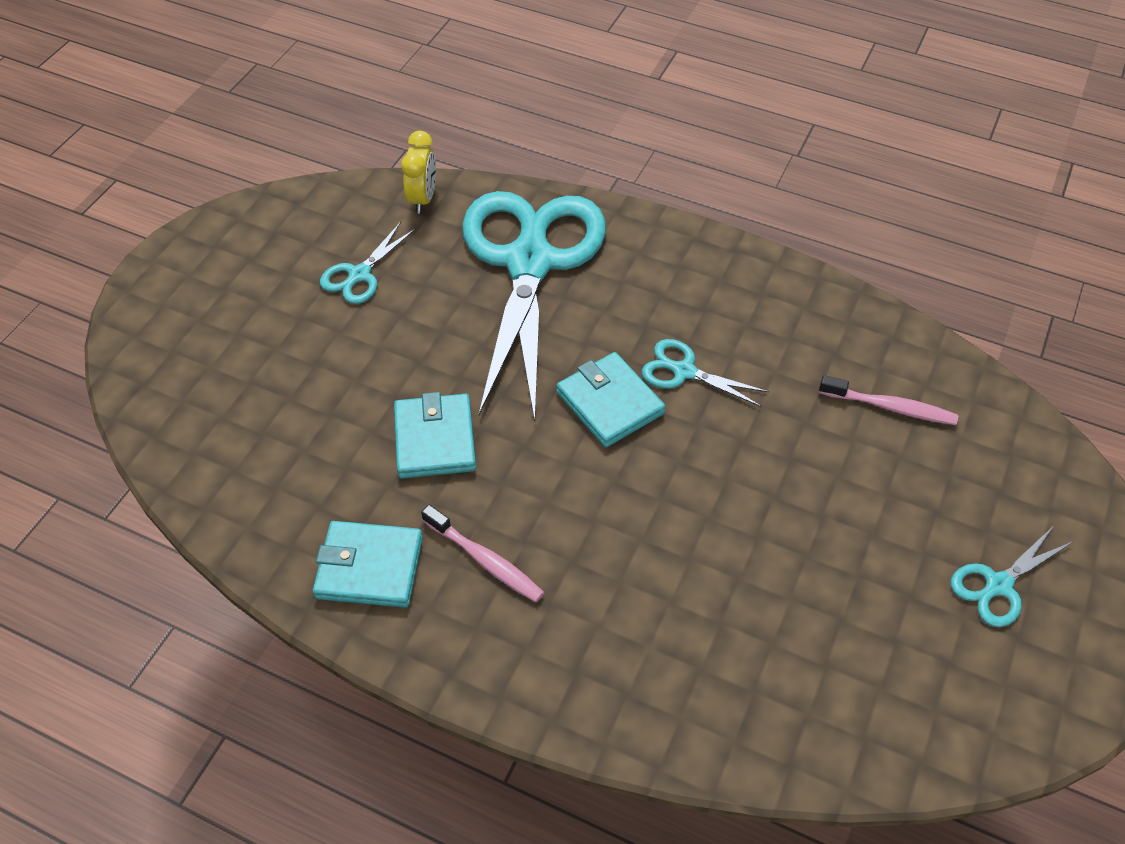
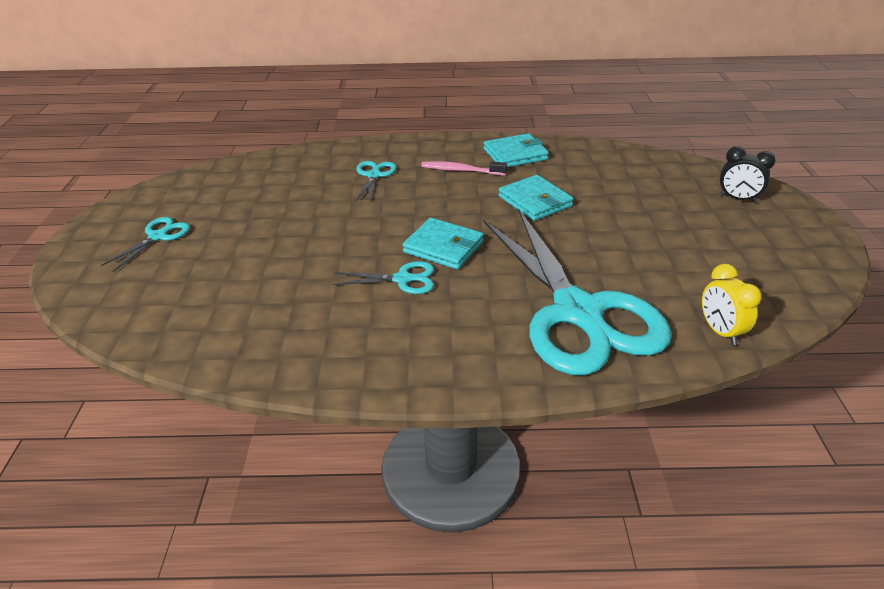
camera: 155 degrees right, 15 degrees down
(186, 337) = (737, 199): none -> black clock
(359, 275) = (688, 262): turquoise scissors -> turquoise scissors (374, 175)
(890, 407) = (234, 305): pink toothbrush -> none

